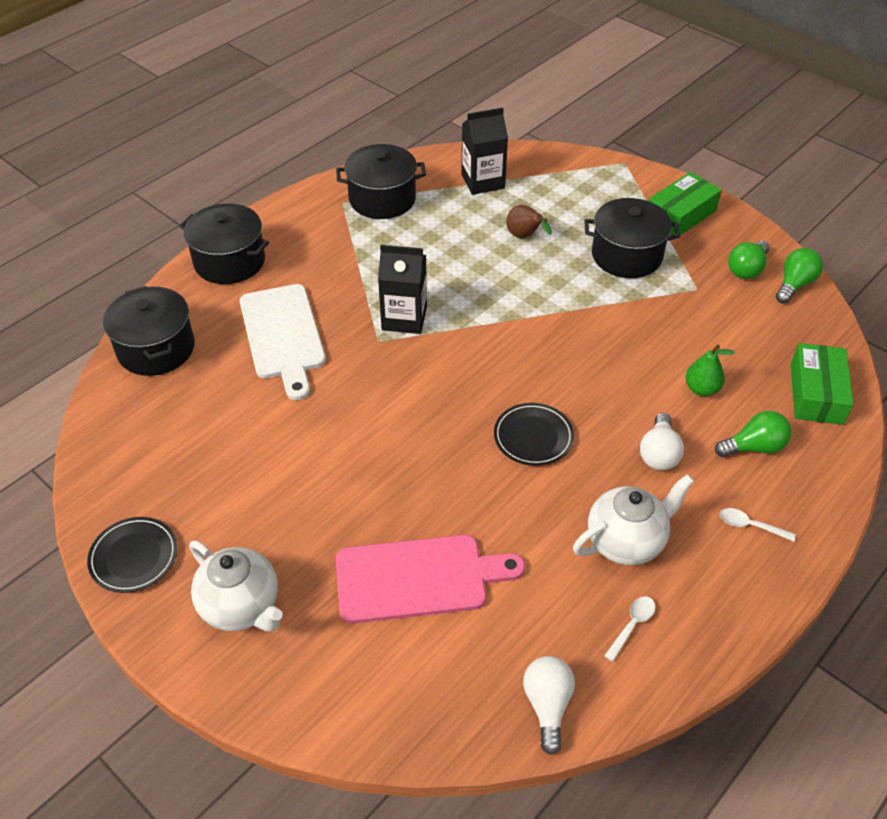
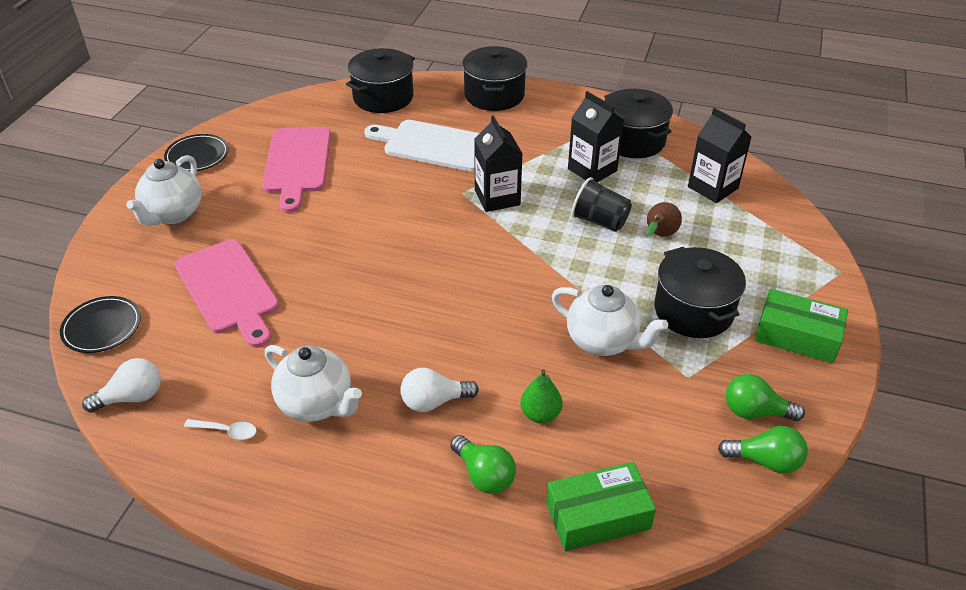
camera: 65 degrees right, 5 degrees down
(228, 460) = (297, 164): none -> pink cutting board
(283, 335) = (434, 145): white cutting board -> white cutting board turned 60 degrees clockwise
(407, 241) = (592, 170): none -> black carton
(483, 264) = (599, 221): none -> black cup
(533, 437) = (407, 312): black plate -> black plate (102, 327)
(636, 321) = (603, 341): none -> white teapot
(750, 526) = (377, 494): white spoon -> none

